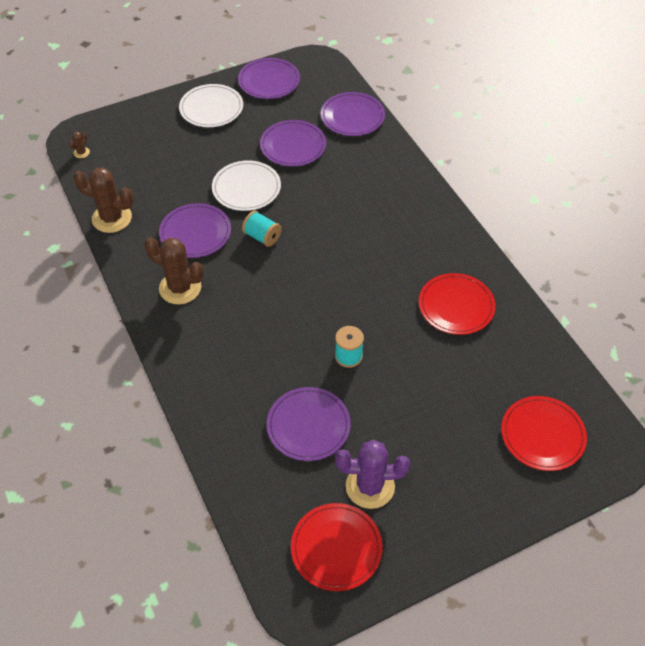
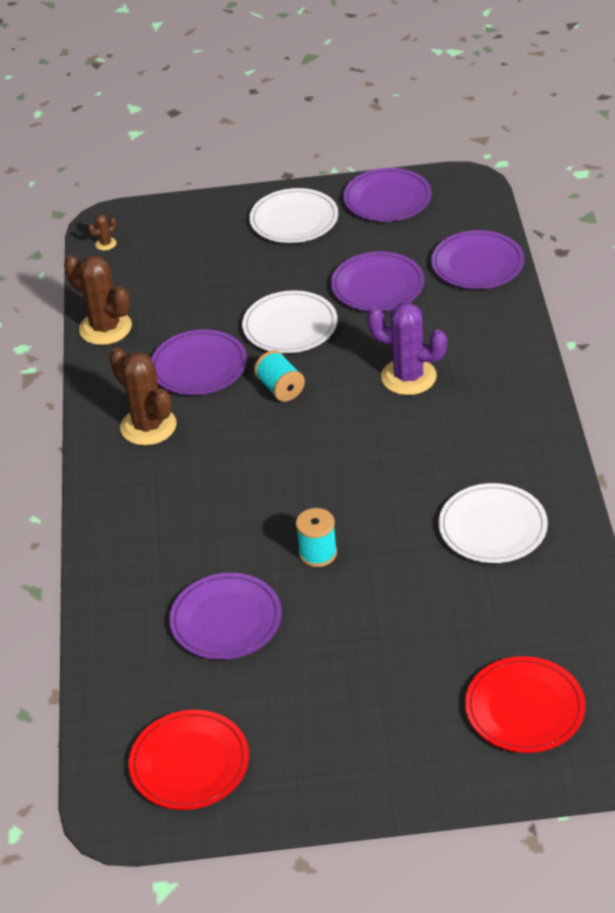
camera: 25 degrees right, 10 degrees down
(370, 486) = (266, 707): purple cactus -> purple cactus (408, 377)
(456, 306) = (492, 527): red plate -> white plate

